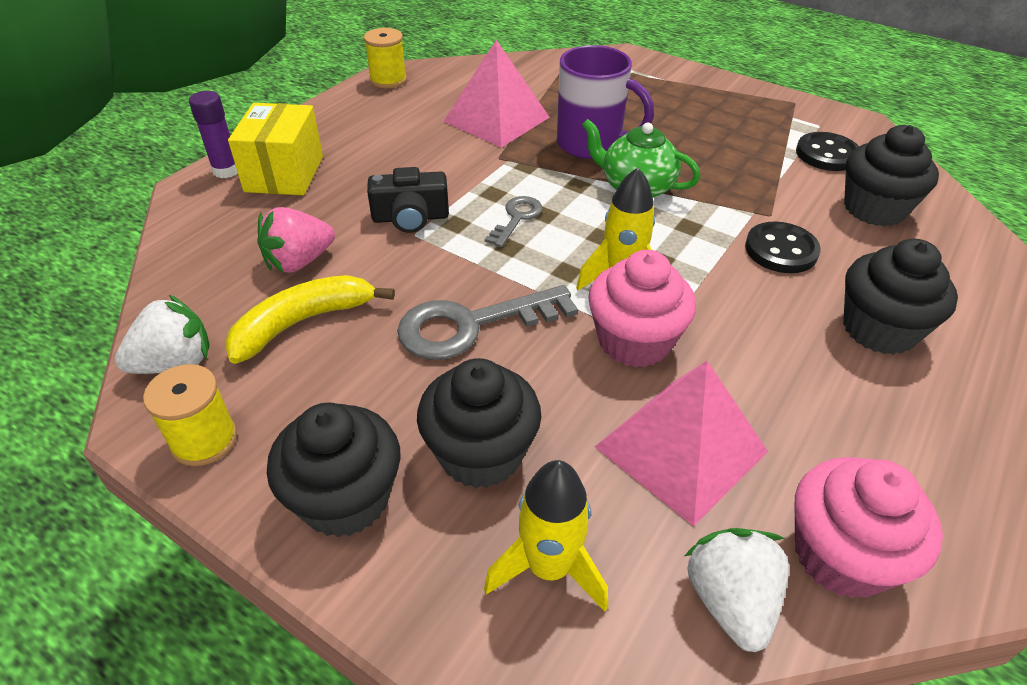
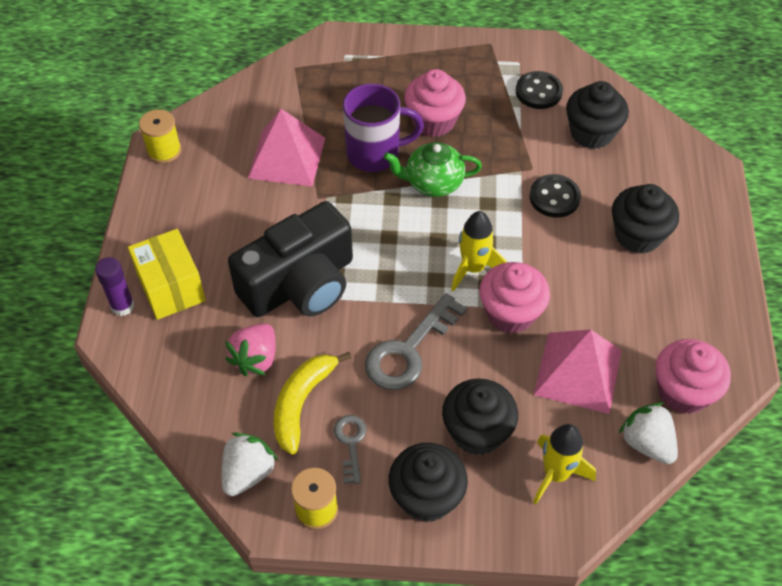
camera: 30 degrees left, 10 degrees up
(410, 218) = (300, 284): black camera -> black camera, size x1.98
(516, 218) = (373, 249): grey key -> grey key (350, 443)
(679, 140) = (433, 121): none -> pink cupcake

